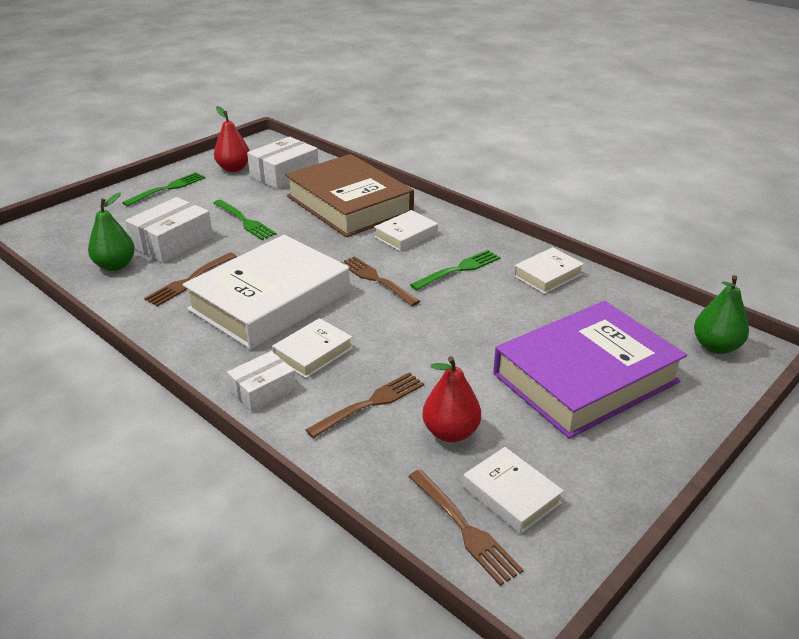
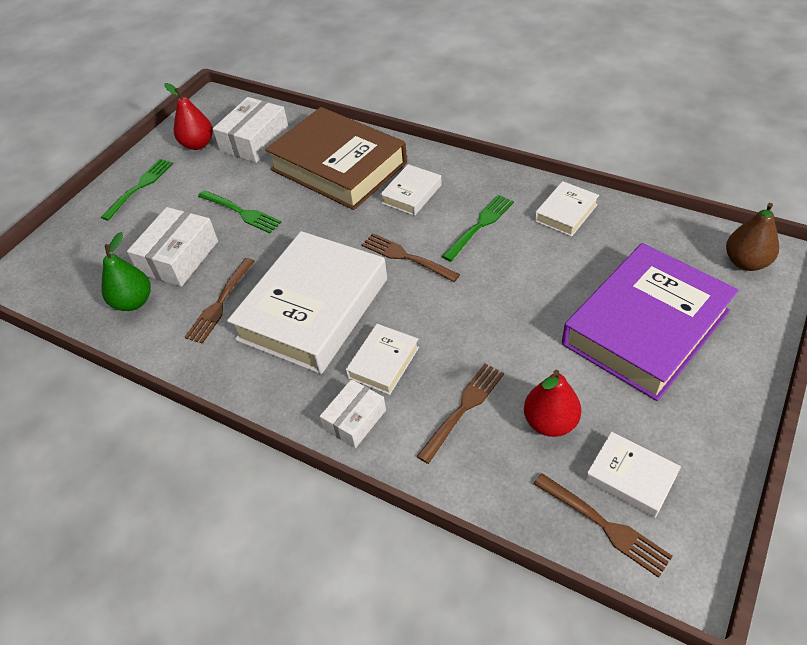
camera: 10 degrees left, 15 degrees up
(715, 347) = (746, 262): green pear -> brown pear

